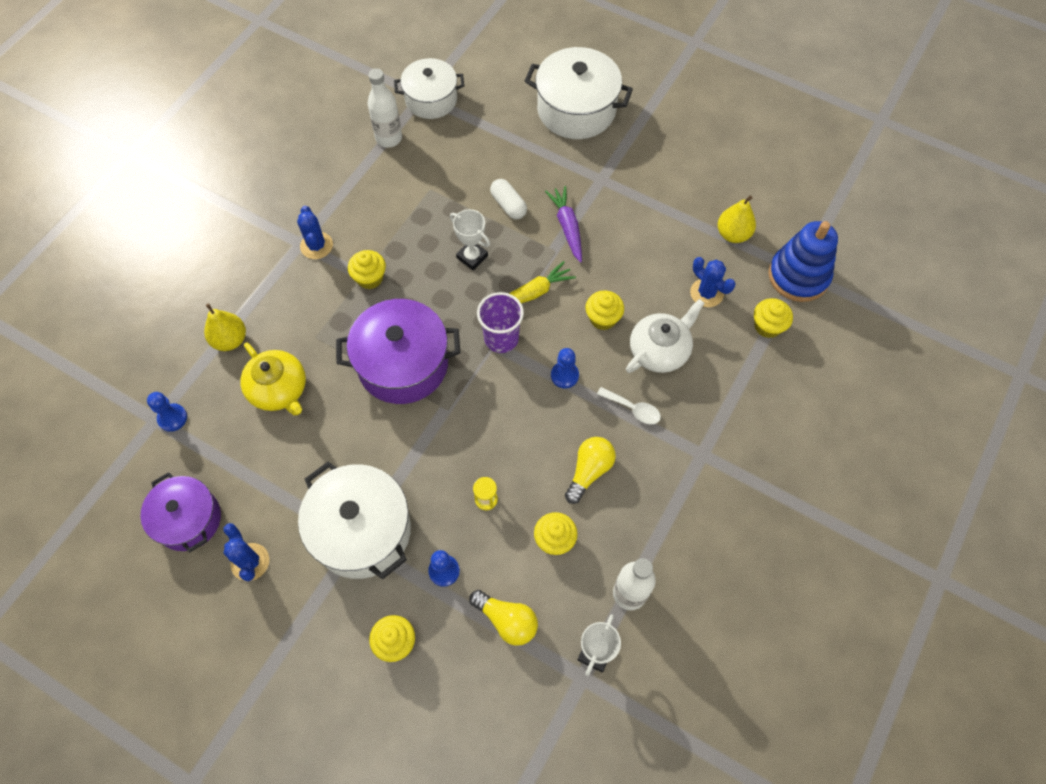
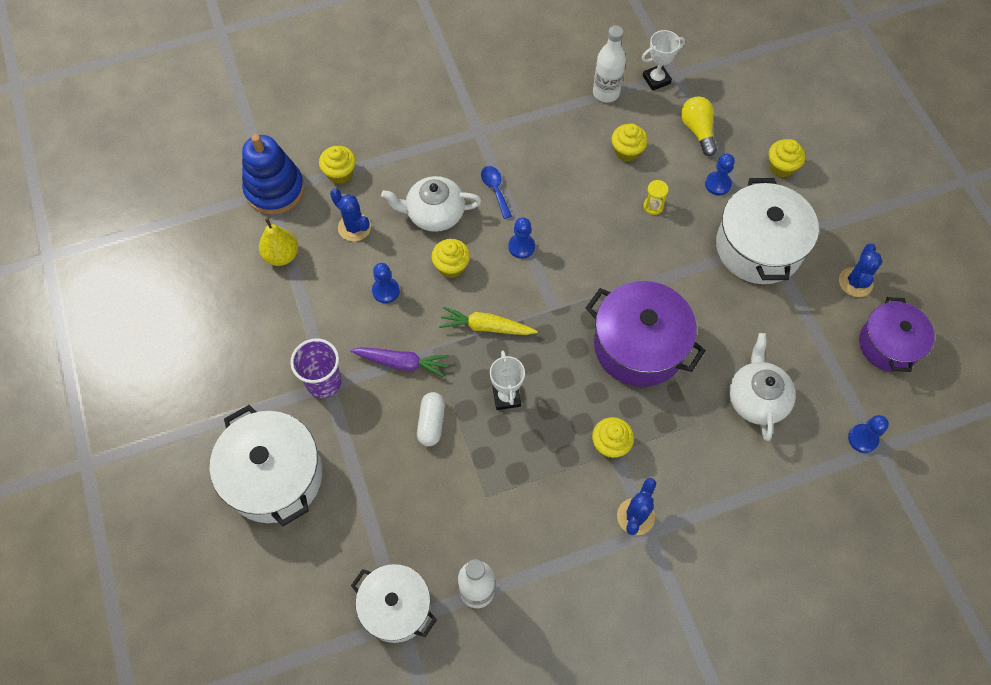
camera: 140 degrees left, 0 degrees up
(230, 340) = (773, 477): yellow pear -> none
(279, 390) = (756, 398): yellow teapot -> white teapot
(501, 338) = (544, 309): purple cup -> purple cup (324, 382)
(567, 227) = (402, 363): purple carrot -> purple carrot turned 105 degrees counterclockwise
(589, 471) = (565, 174): yellow light bulb -> none
(631, 265) = (386, 291): none -> blue pawn
(633, 409) = (495, 189): white spoon -> blue spoon
(706, 293) = (354, 227): blue cactus -> blue cactus turned 45 degrees counterclockwise

